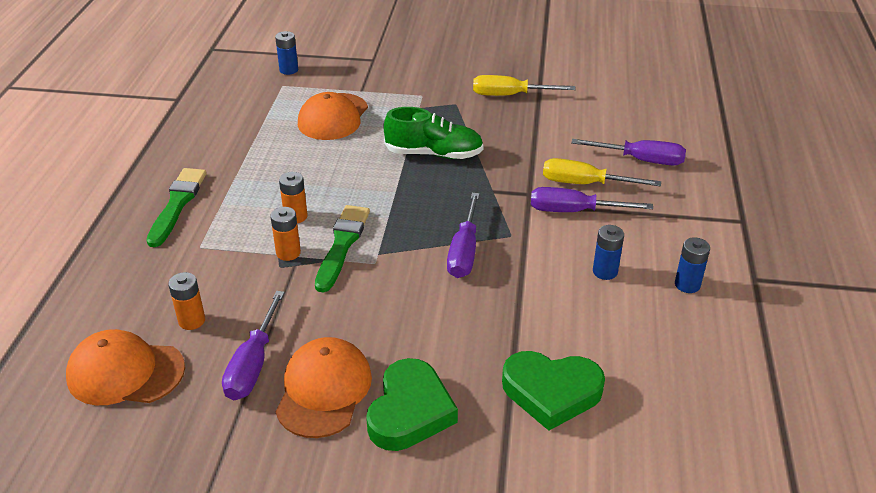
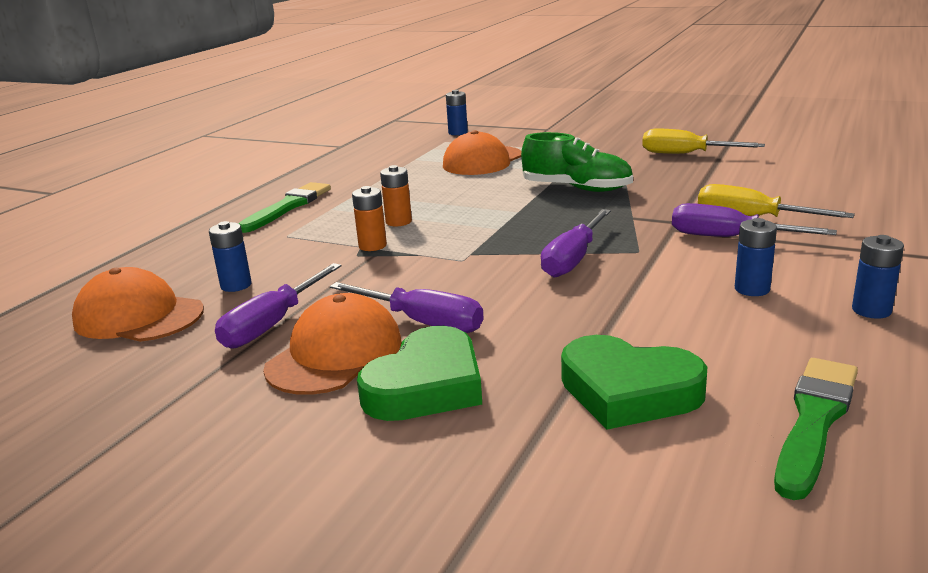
camera: 20 degrees right, 15 degrees down
(192, 320) = (236, 285): orange battery -> blue battery
(342, 245) = (434, 244): green brush -> green brush (814, 421)
(640, 160) = (834, 204): purple screwdriver -> purple screwdriver (422, 322)

